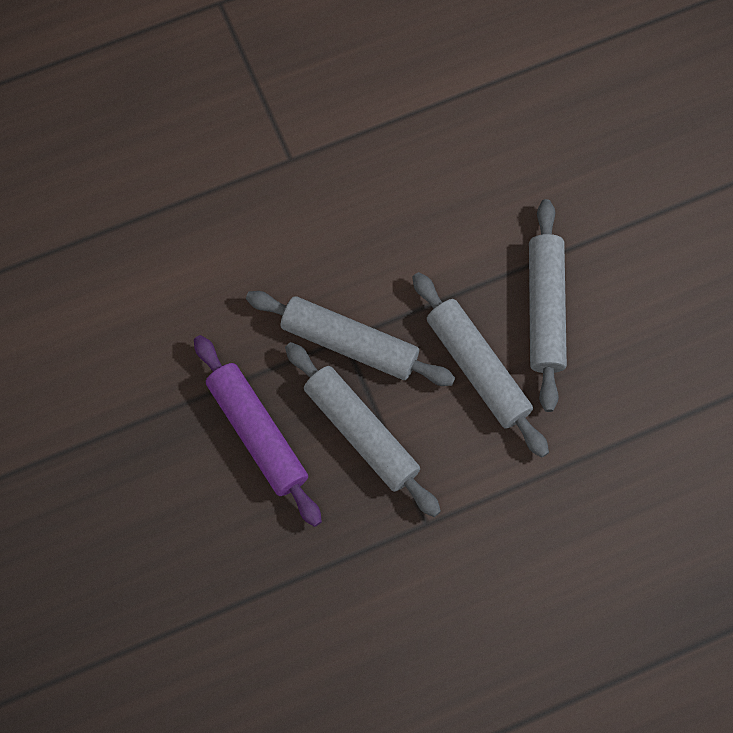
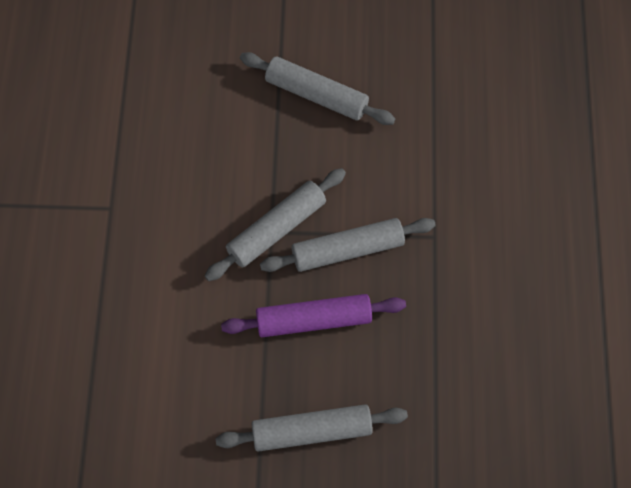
camera: 65 degrees left, 5 degrees down
(478, 368) = (338, 155): grey rolling pin -> grey rolling pin (311, 431)

